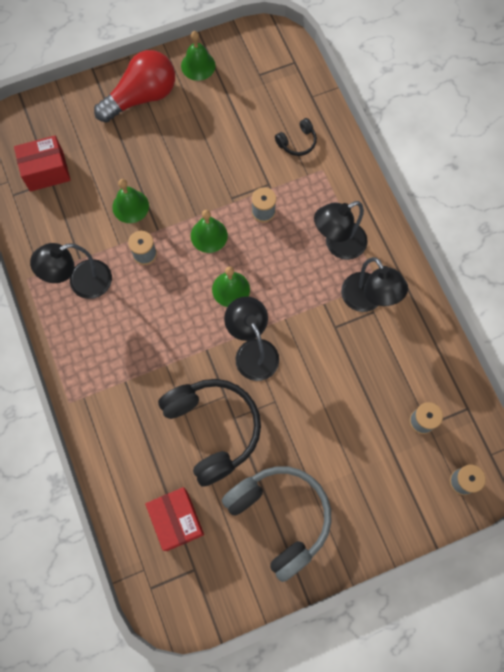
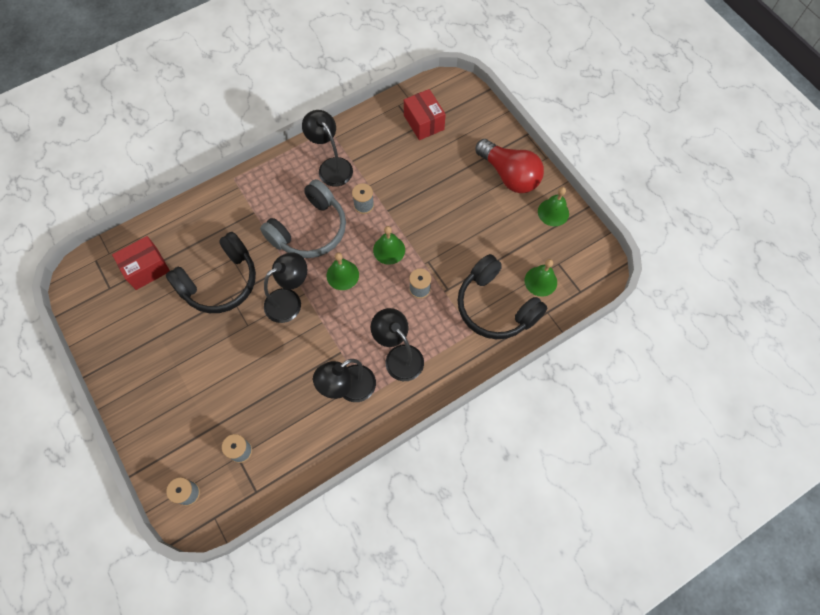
camera: 80 degrees right, 5 degrees down
(130, 206) = (404, 187): green bell -> green bell (540, 281)
(280, 518) = (151, 344): grey headphones -> grey headphones (309, 229)
(297, 142) = (495, 306): black headphones -> black headphones, size x2.25

